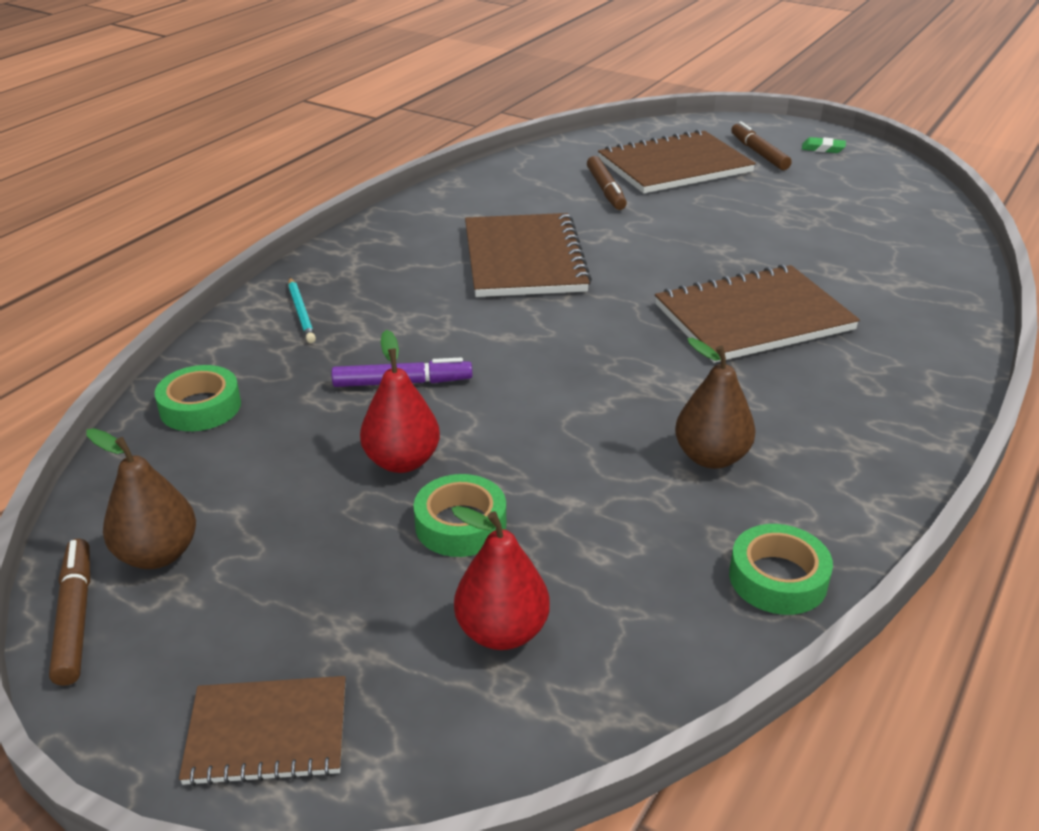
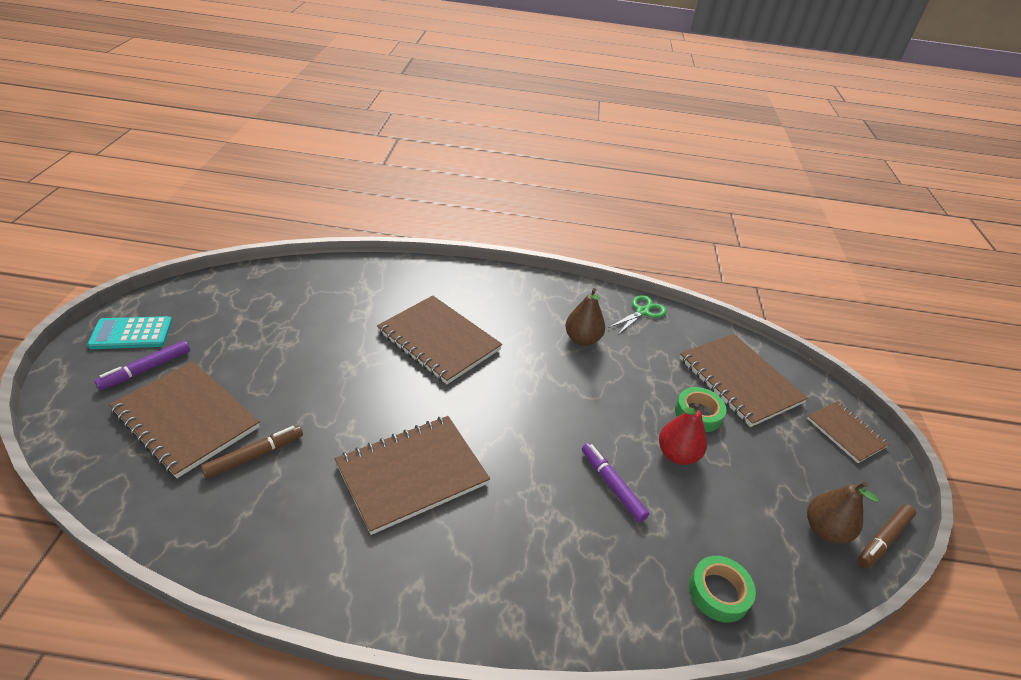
camera: 120 degrees left, 5 degrees up
(301, 312) = (573, 596): turquoise pencil -> none
(502, 632) = (739, 381): red pear -> brown notebook
(759, 153) = (146, 369): brown marker -> purple marker
(778, 578) = (643, 311): green tape -> green scissors
(823, 149) = (131, 333): green eraser -> turquoise calculator

